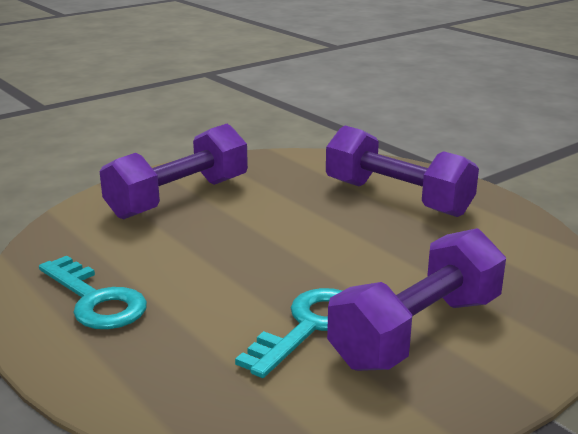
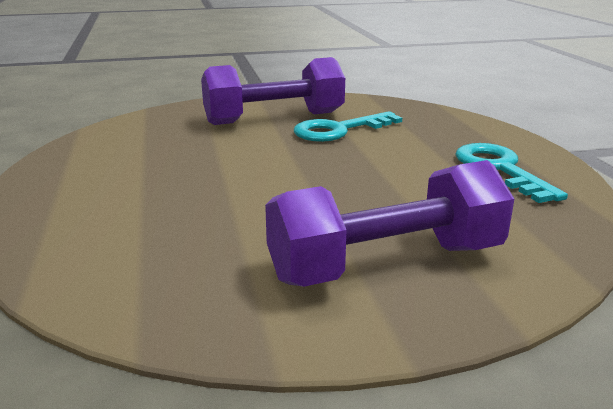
camera: 155 degrees left, 0 degrees up
(397, 198) = (119, 200): purple dumbbell -> none

